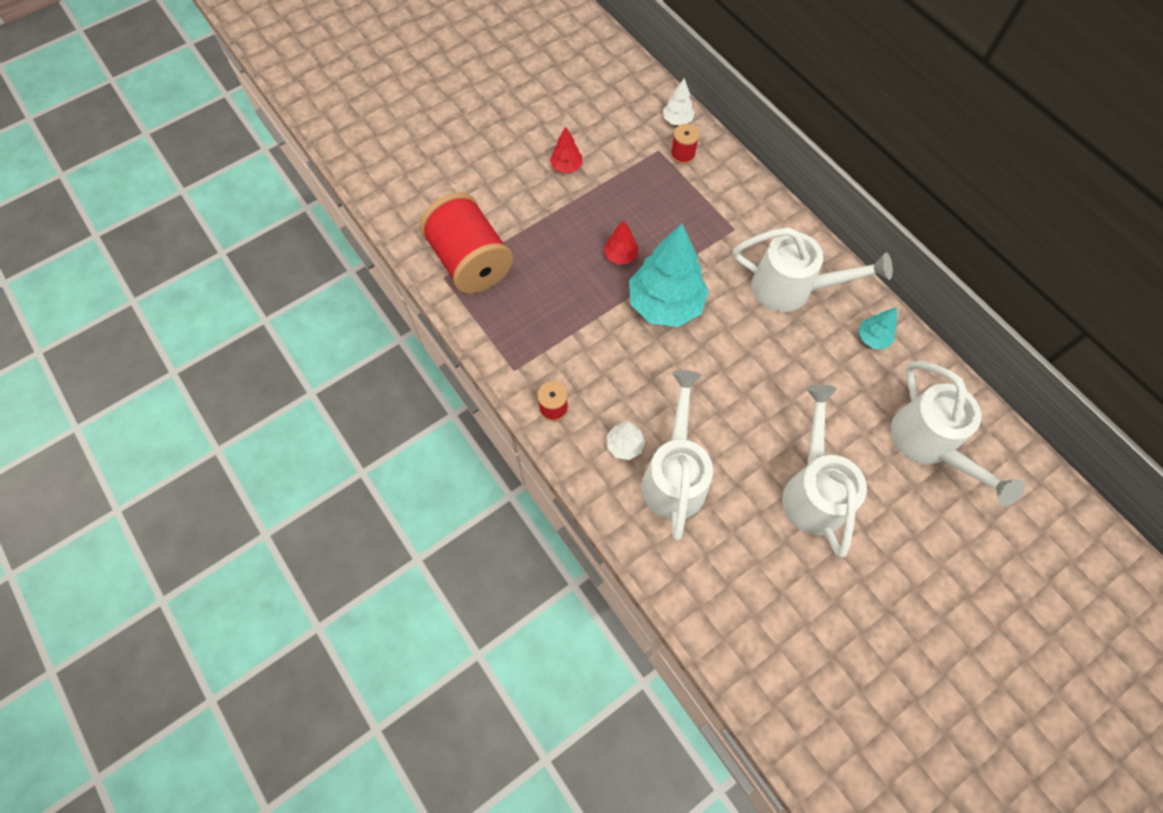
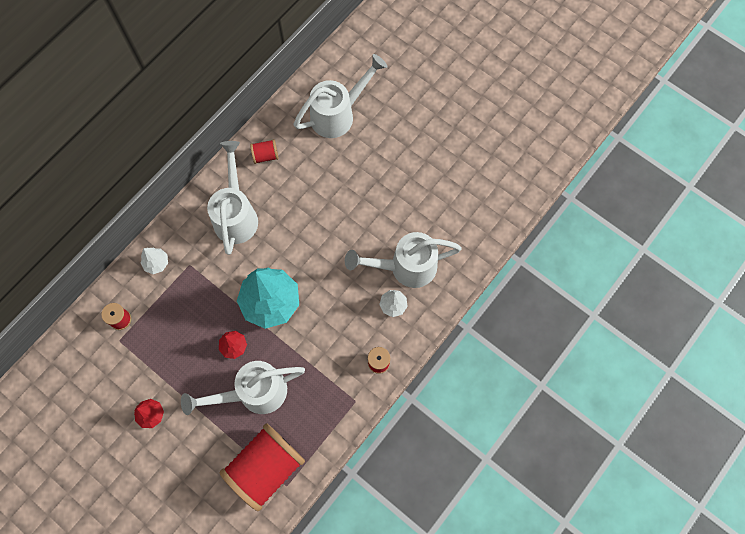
camera: 105 degrees left, 5 degrees up
(677, 120) = (83, 332): white tree -> white tree (156, 263)
(812, 489) = (389, 179): white watering can -> white watering can (253, 393)
(872, 338) = (265, 156): turquoise tree -> red spool

